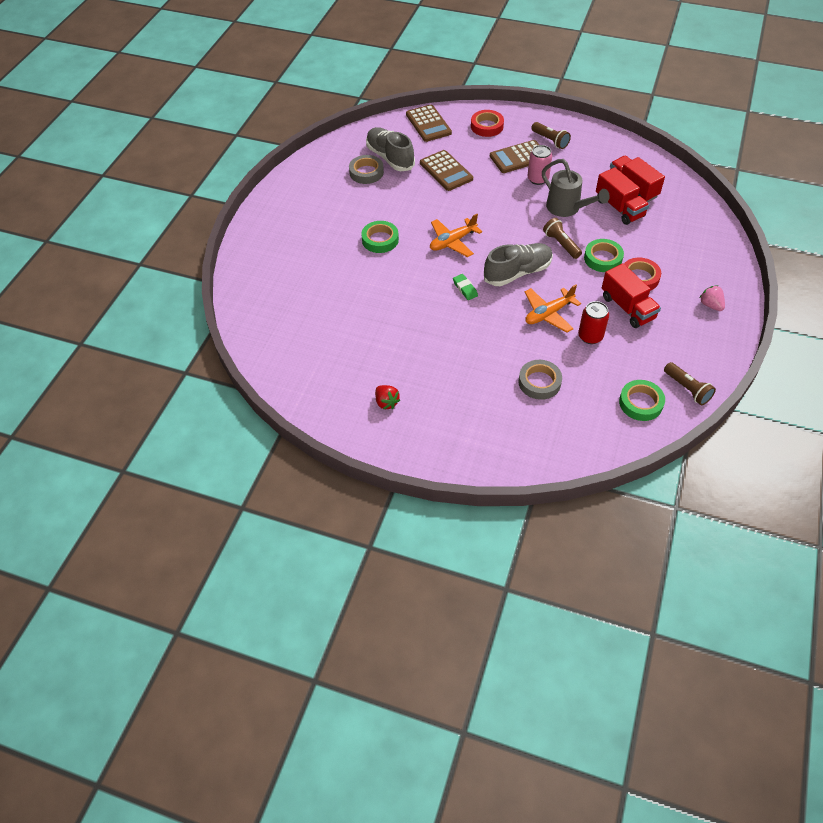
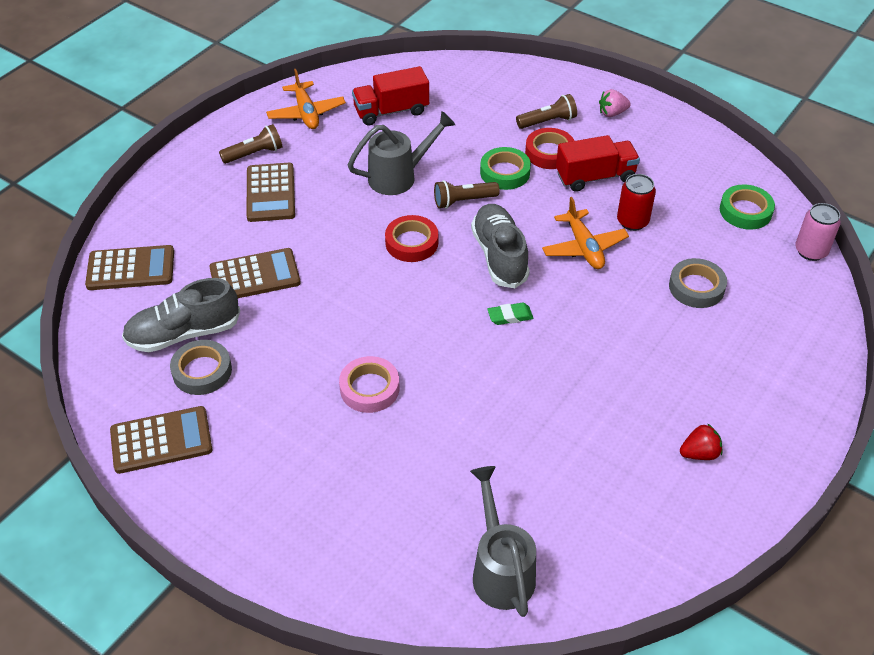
camera: 75 degrees left, 5 degrees down
(273, 322) = (501, 570): none -> grey watering can
(315, 172) = (161, 440): none -> brown calculator
(380, 240) = (369, 388): green tape -> pink tape
(452, 242) = (411, 306): orange plane -> orange plane (306, 113)
(487, 126) = (181, 207): red tape -> red tape (411, 243)
(538, 179) = (326, 187): pink can -> pink can (811, 251)
(619, 208) = (421, 132): red truck -> none
(687, 389) = (732, 169): brown flashlight -> brown flashlight (547, 121)

